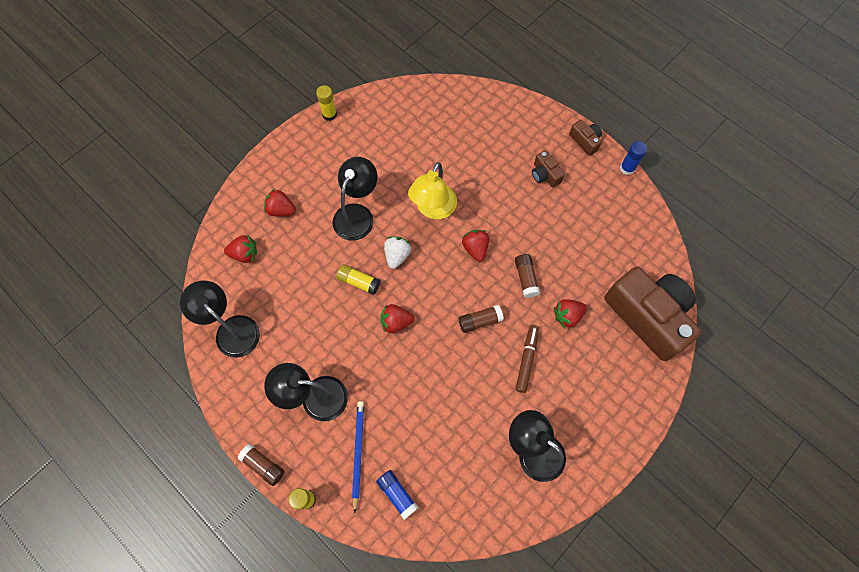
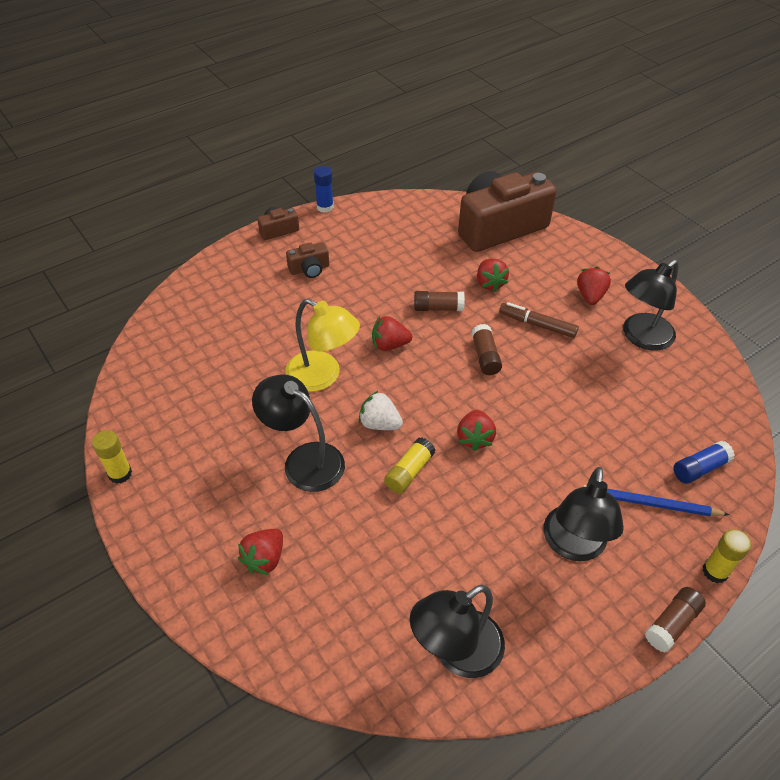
camera: 80 degrees left, 20 degrees down
(244, 254) = (328, 621): red strawberry -> red strawberry (590, 296)

